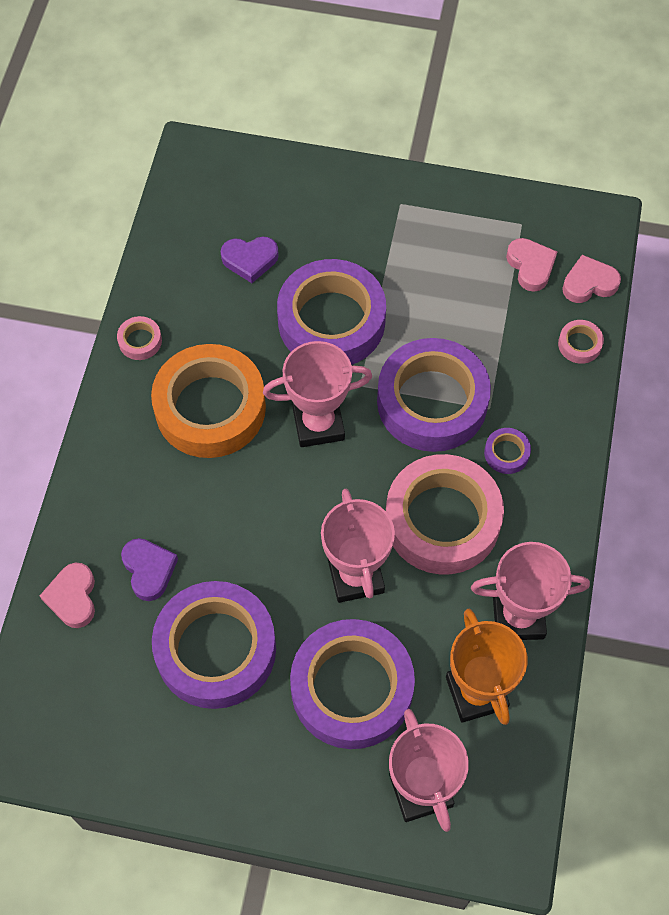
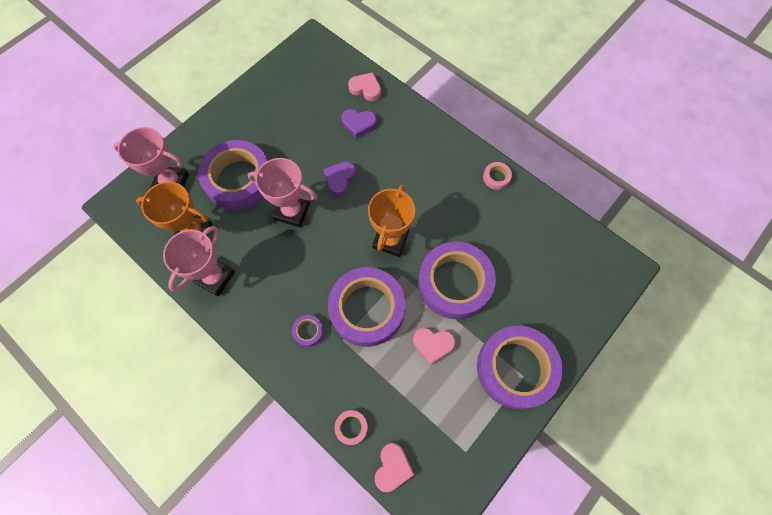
camera: 120 degrees right, 5 degrees up
(210, 408) = (433, 192): orange tape -> none
(216, 649) = (299, 133): purple tape -> purple tape (515, 368)
(250, 260) = (523, 260): purple heart -> purple heart (340, 179)
(318, 424) = (390, 240): pink trophy -> orange trophy
(442, 520) = (293, 271): pink tape -> none
(530, 266) = (428, 434): pink heart -> pink heart (433, 344)

